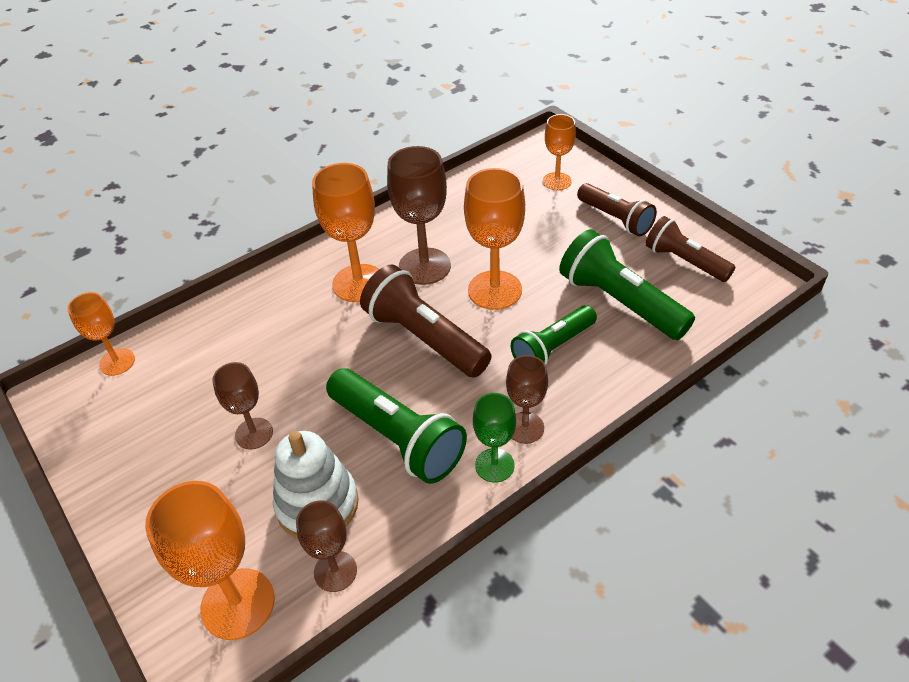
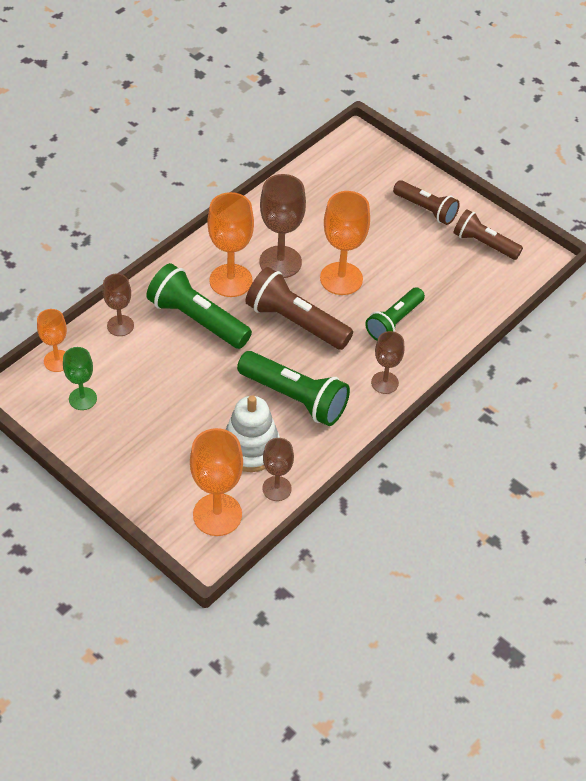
camera: 15 degrees left, 5 degrees up
(254, 433) = (188, 405): brown goblet -> brown goblet (120, 325)
(494, 465) = (368, 410): green goblet -> green goblet (82, 399)
(557, 181) = (373, 176): orange goblet -> none
(619, 302) = (438, 281): green flashlight -> green flashlight (197, 319)

